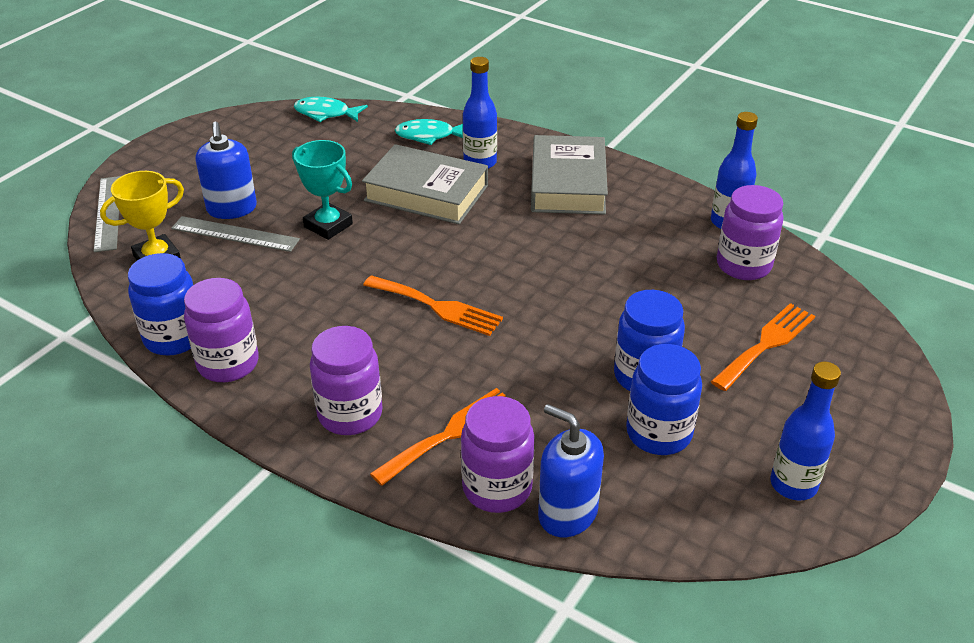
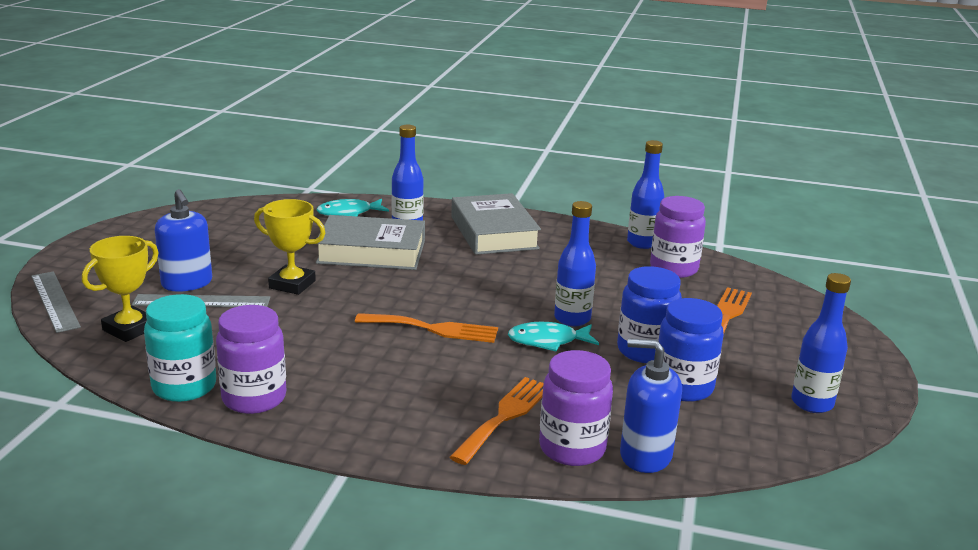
camera: 20 degrees left, 15 degrees down
(174, 338) = (184, 387): blue jar -> turquoise jar
(326, 113) = (240, 207): turquoise fish -> turquoise fish (548, 341)
(328, 225) = (292, 284): turquoise trophy -> yellow trophy
(350, 414) = (401, 418): purple jar -> none
(589, 318) = (572, 319): none -> blue bottle

